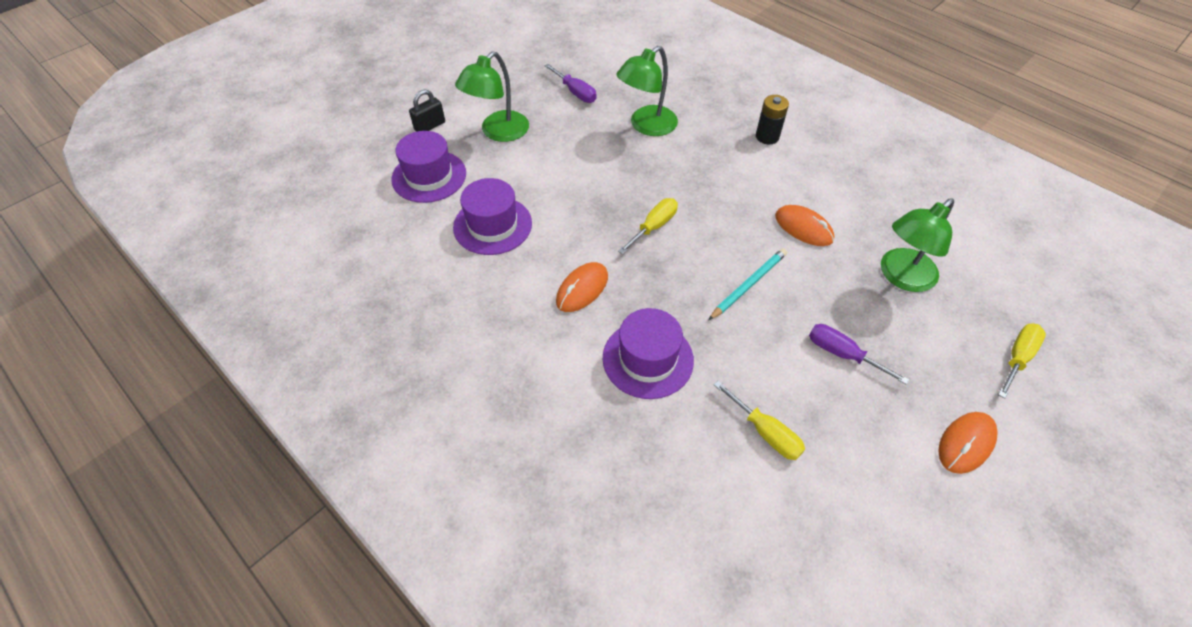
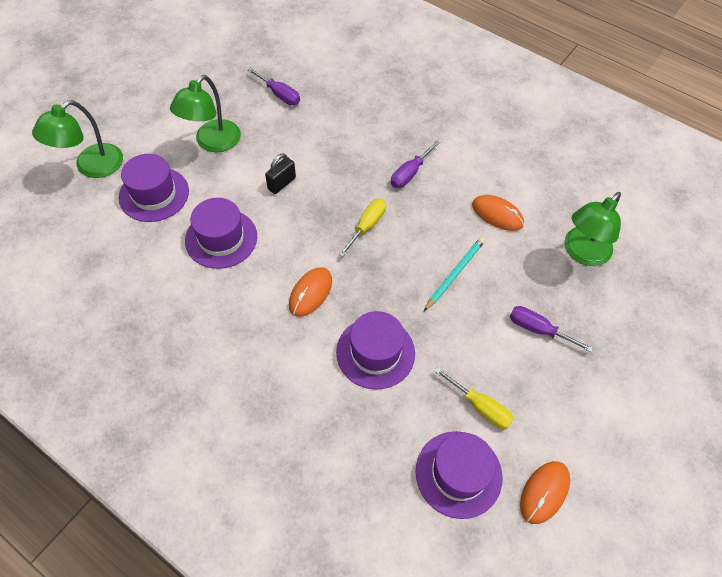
camera: 10 degrees left, 5 degrees up
(430, 126) = (146, 141): black padlock -> black padlock (281, 183)
(646, 126) = (349, 125): green lamp -> green lamp (91, 167)
(707, 178) = (409, 173): none -> purple screwdriver
(732, 505) = (458, 474): none -> purple hat
(767, 137) = (458, 127): black battery -> none
(966, 443) = (641, 397): orange mouse -> orange mouse (544, 492)
(1017, 358) = (679, 317): yellow screwdriver -> none

